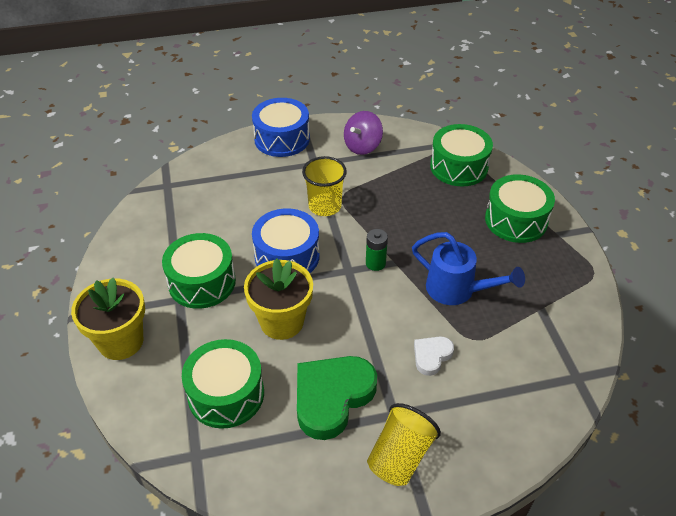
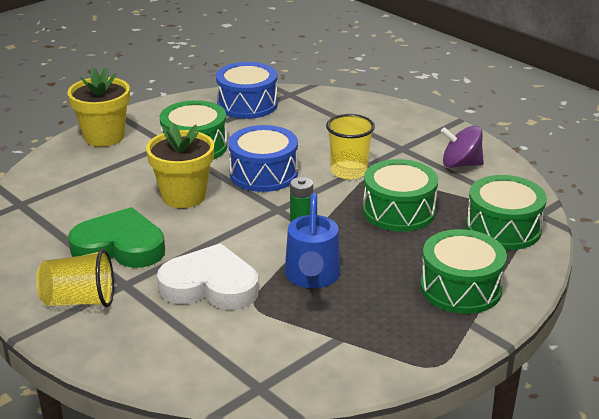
camera: 60 degrees right, 15 degrees down
(226, 394) = (86, 197): green drum -> green drum (398, 211)
(282, 139) = (415, 122): blue drum -> blue drum (247, 104)
(431, 356) = (210, 286): white heart -> white heart, size x1.96

